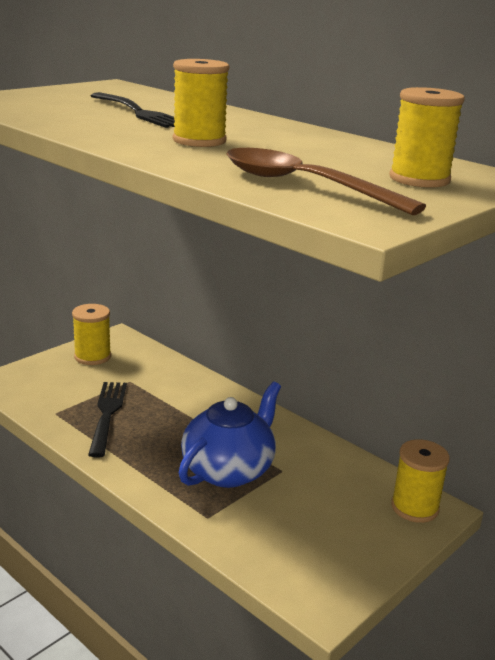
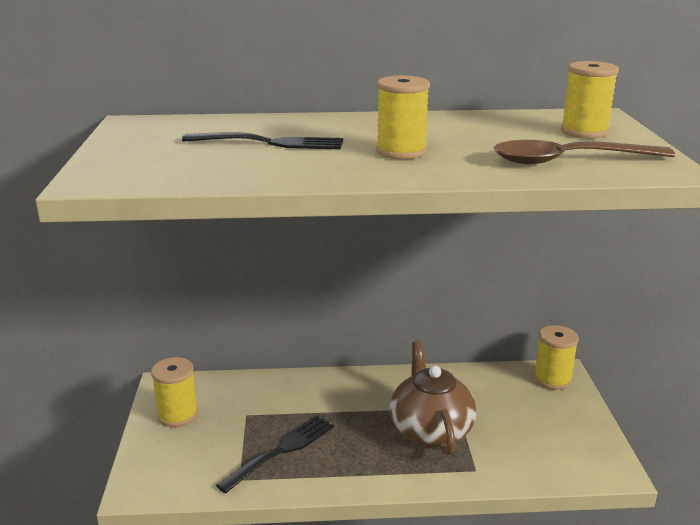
camera: 45 degrees left, 0 degrees up
(107, 414) = (281, 451): black fork -> black fork turned 90 degrees clockwise
(229, 470) = (430, 430): blue teapot -> brown teapot

